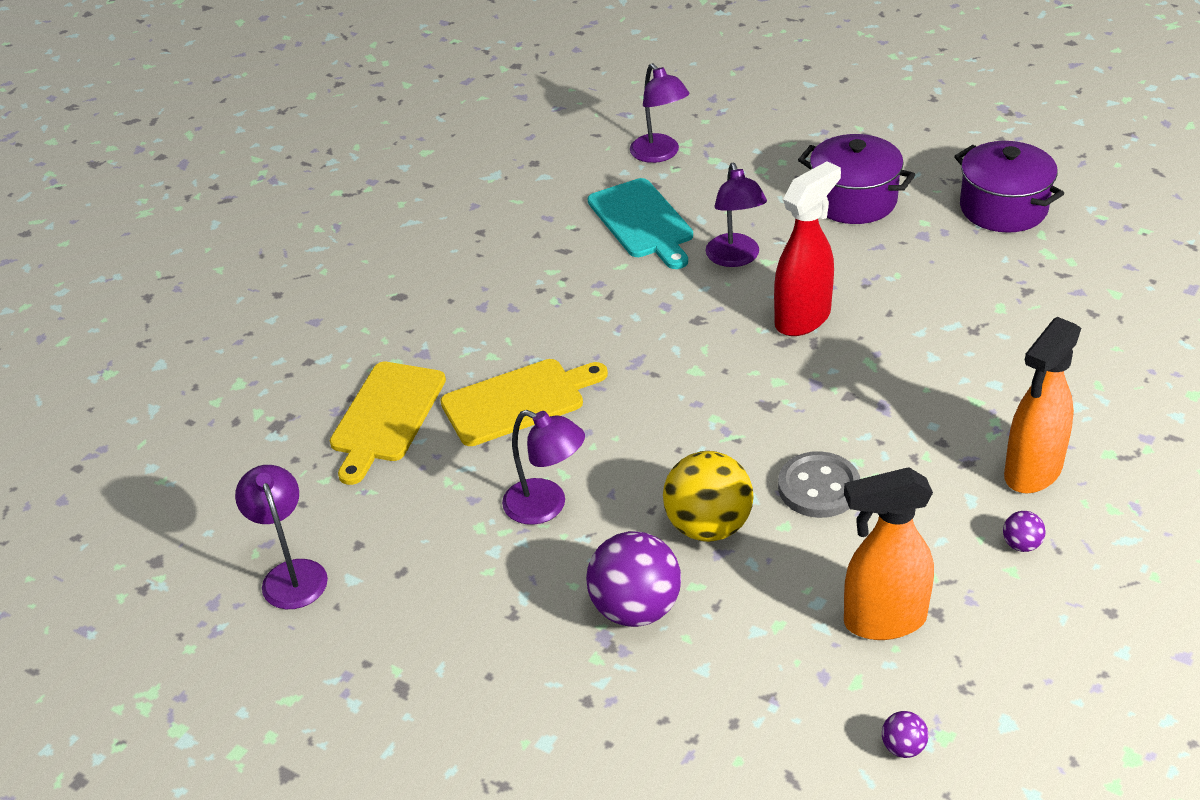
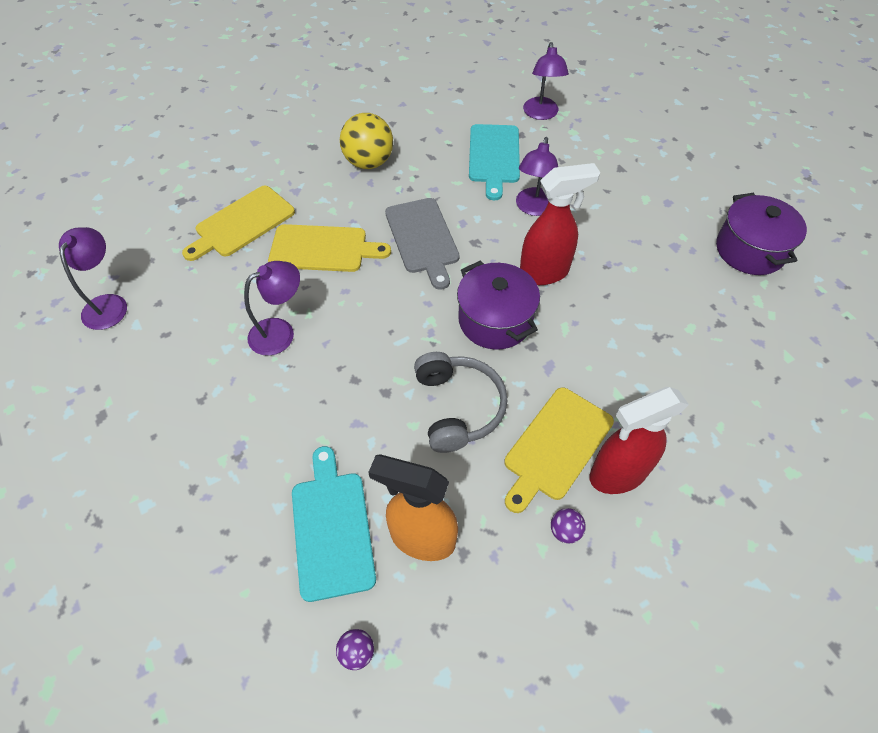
camera: 25 degrees right, 15 degrees up
(546, 506) = (280, 332): purple lamp -> purple lamp turned 90 degrees counterclockwise
(632, 341) = (423, 238): none -> grey cutting board
(635, 609) = (273, 436): purple ball -> none
(708, 526) = (365, 399): yellow ball -> yellow ball (369, 162)
(780, 659) = (332, 528): none -> turquoise cutting board
(819, 487) = (458, 407): grey button -> grey headphones
(854, 200) = (645, 199): purple pot -> purple pot (495, 320)
(951, 476) = (556, 446): none -> yellow cutting board
(1032, 472) = (617, 474): orange spray bottle -> red spray bottle

